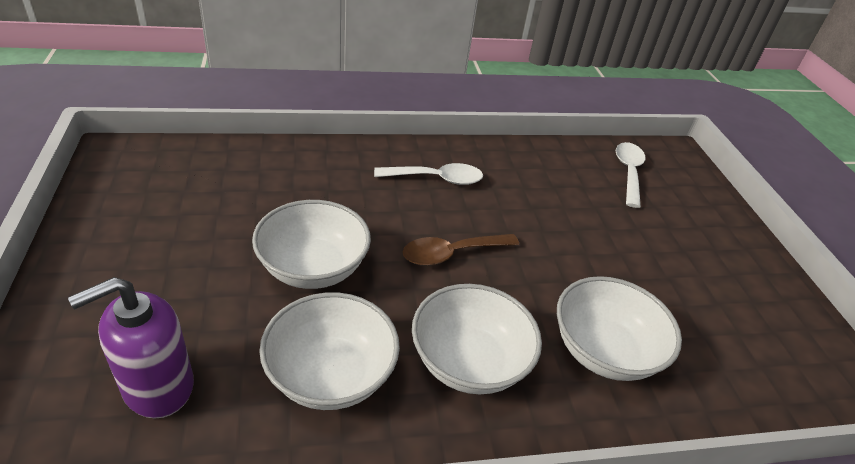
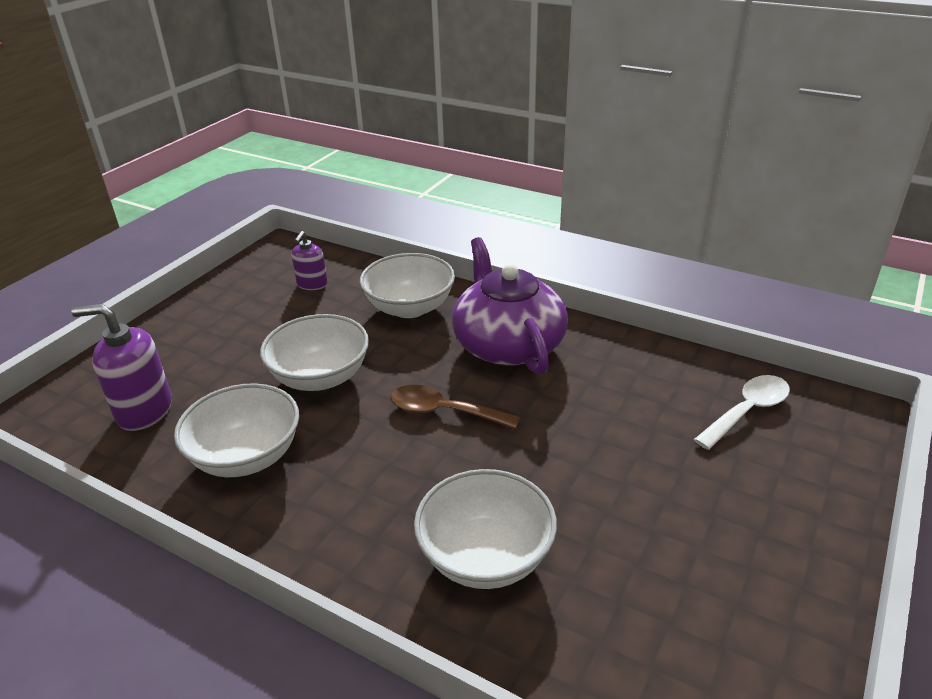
camera: 45 degrees right, 5 degrees down
(198, 181) = (312, 284): none -> purple soap dispenser
(436, 179) = (508, 344): white spoon -> purple teapot
(469, 362) = (354, 500): white bowl -> white bowl (409, 307)

